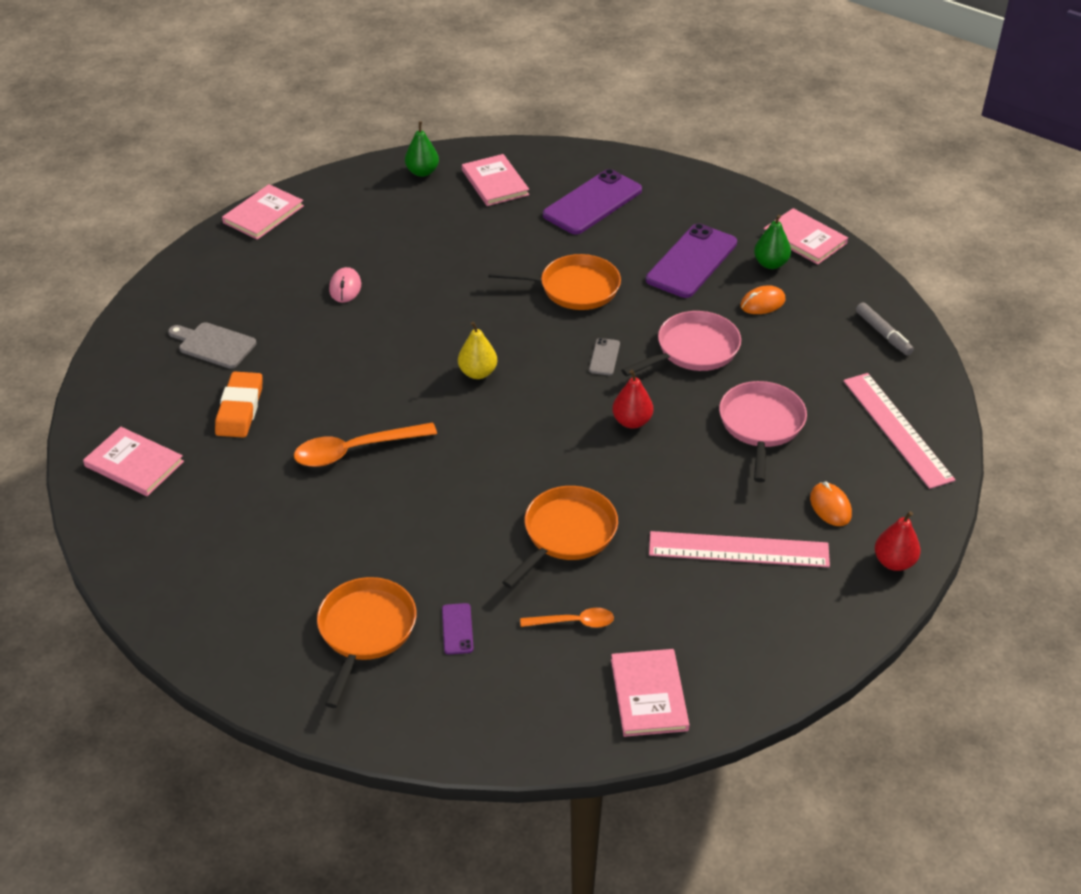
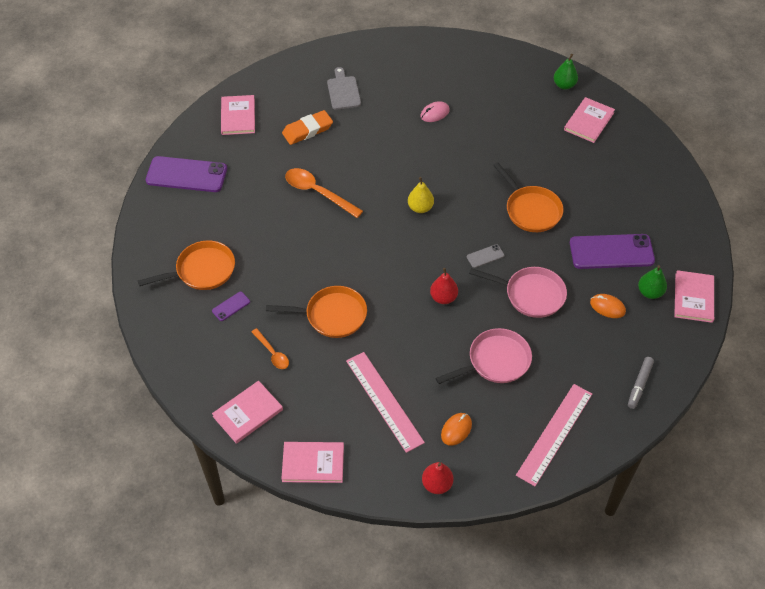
camera: 55 degrees right, 10 degrees up
(263, 214) = (460, 45): pink book -> pink book (313, 463)
(592, 203) = (617, 175): purple phone -> purple phone (186, 175)

